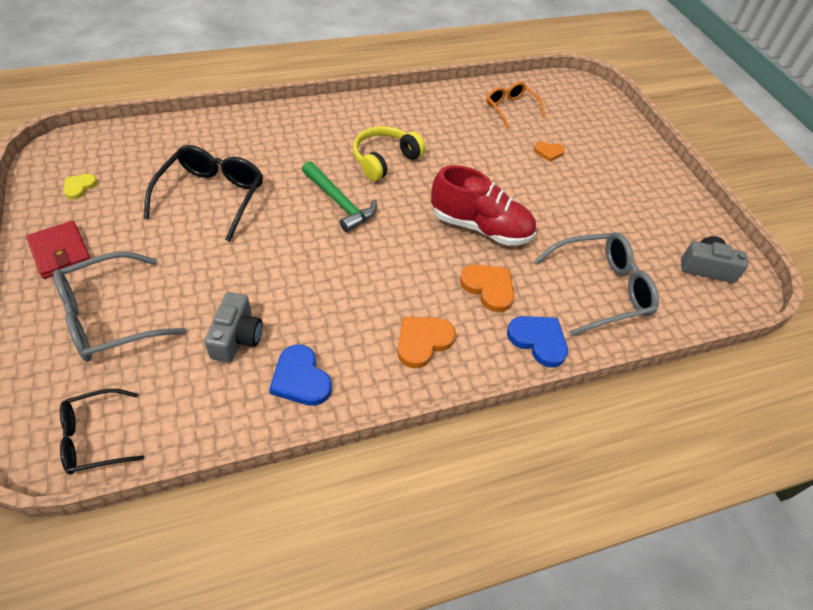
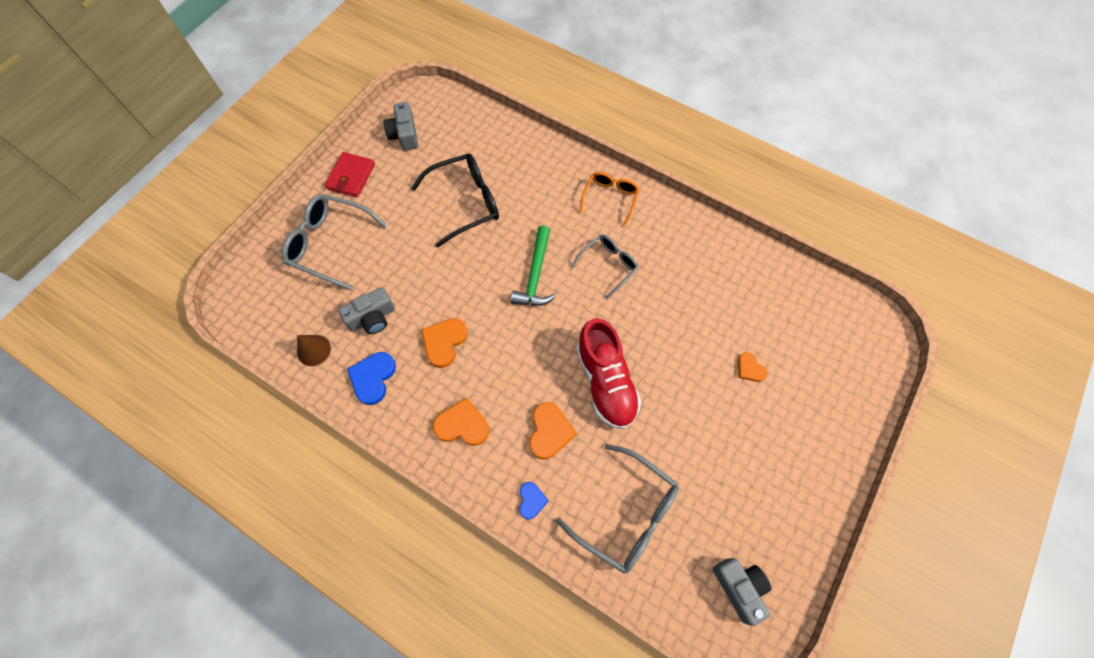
camera: 55 degrees right, 15 degrees up
(79, 187) = (404, 134): yellow heart -> grey camera
(96, 437) = (255, 313): black glasses -> none
(209, 410) = (314, 350): none -> brown cone
(328, 301) = (444, 342): none -> orange heart
(384, 160) = (608, 266): yellow headphones -> grey glasses
(511, 109) = (774, 302): orange glasses -> orange glasses (610, 199)
(538, 340) = (531, 500): blue heart -> blue heart, size x0.61

